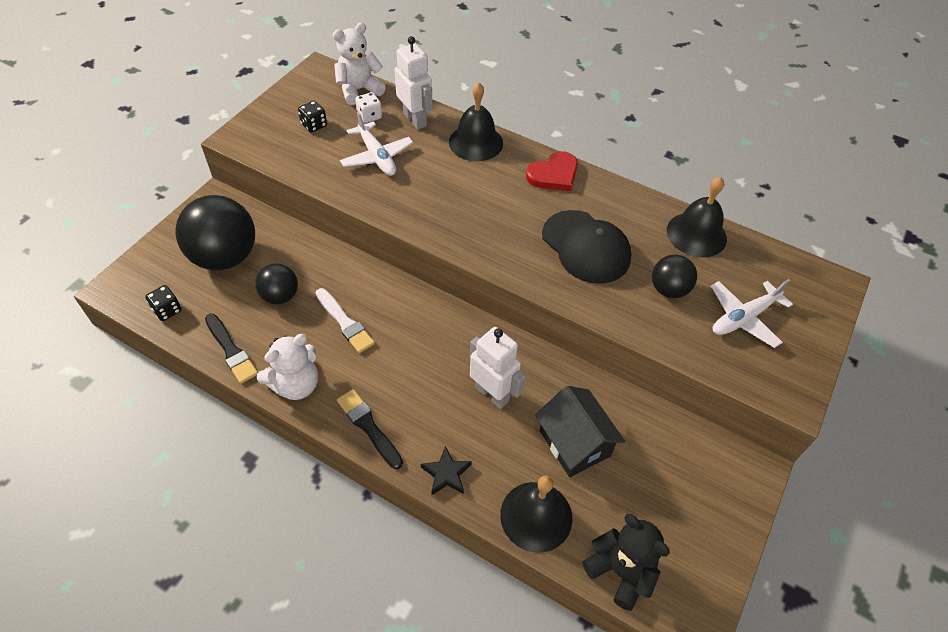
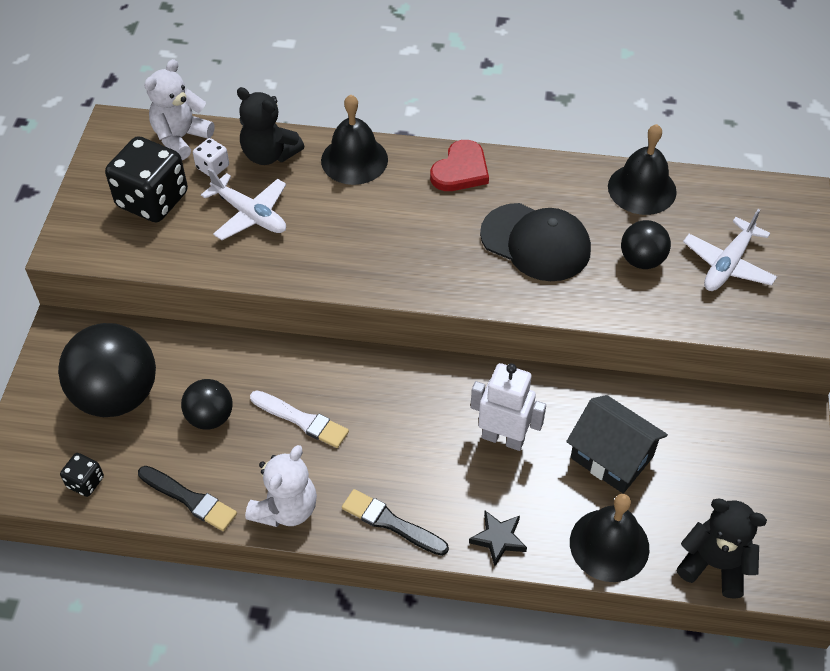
camera: 20 degrees left, 0 degrees up
(314, 125) = (152, 200): black dice -> black dice, size x2.14
(415, 120) = (269, 154): white robot -> black teddy bear

